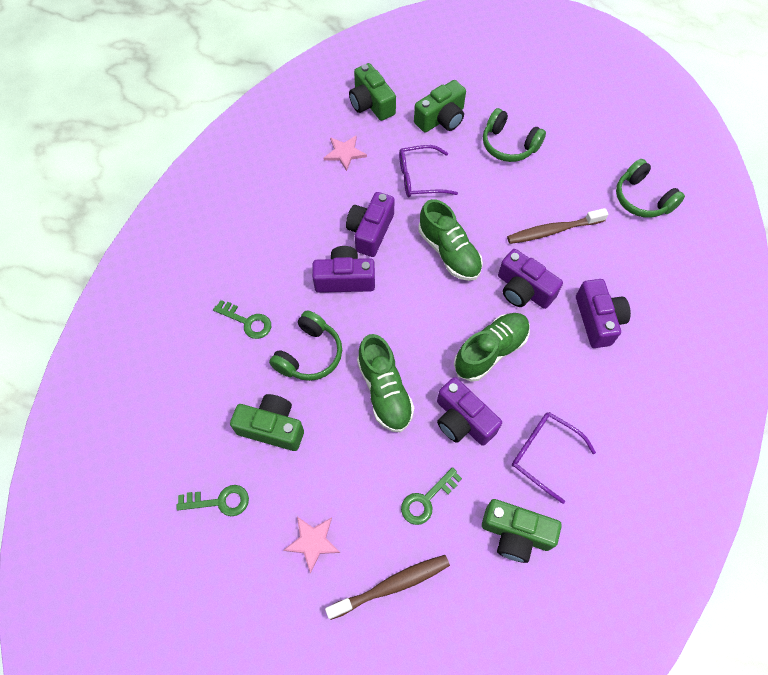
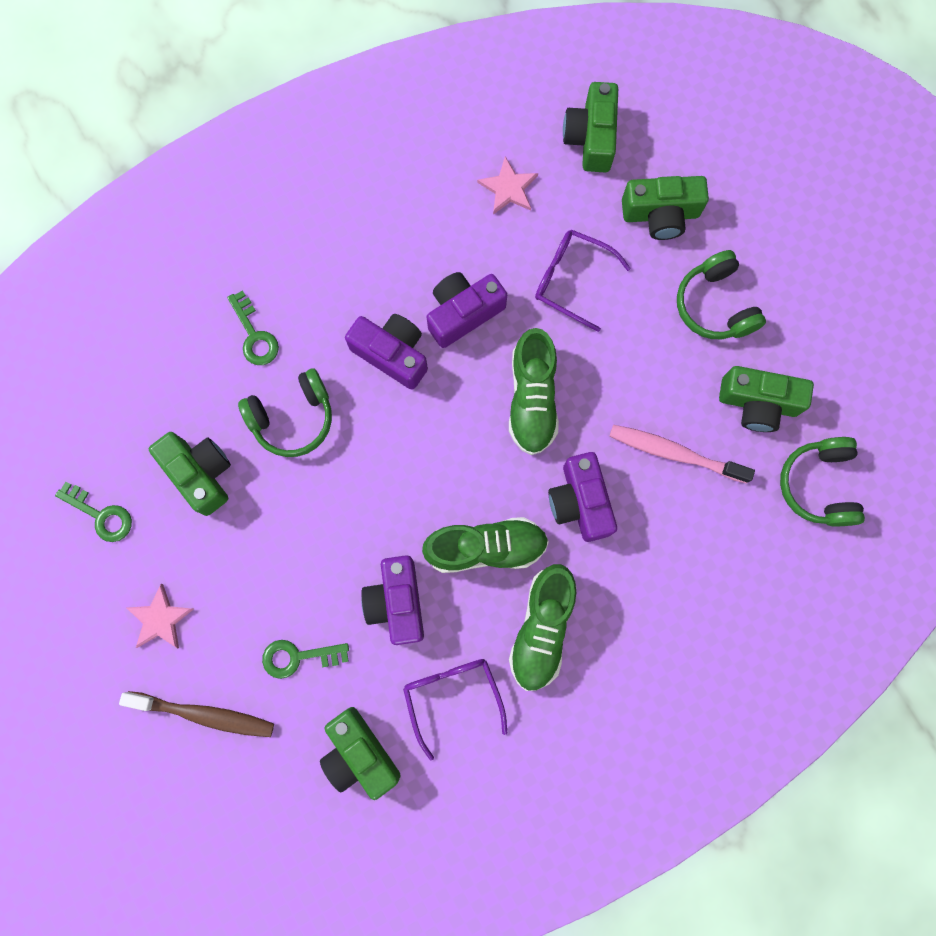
camera: 35 degrees right, 15 degrees up
(385, 391) = (340, 514): green shoe -> green shoe (541, 628)
(553, 231) = (674, 453): brown toothbrush -> pink toothbrush
(574, 179) = (757, 403): none -> green camera
(597, 320) = (634, 594): purple camera -> none

